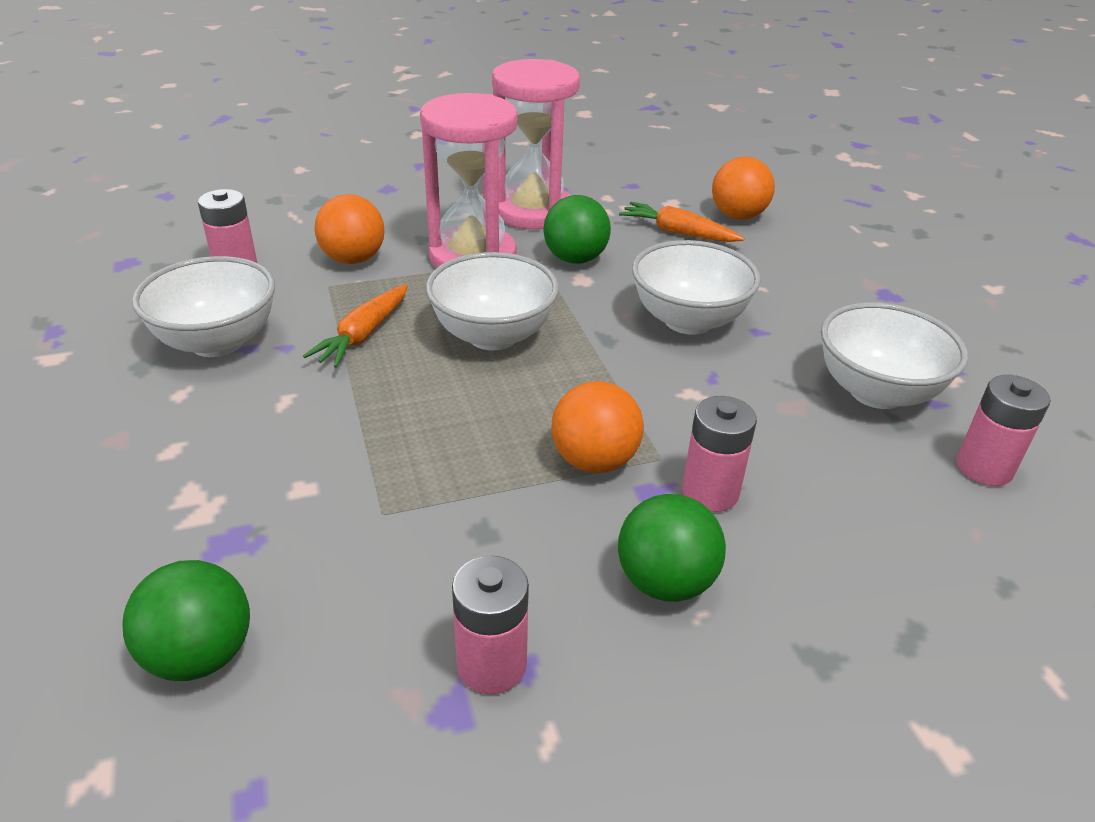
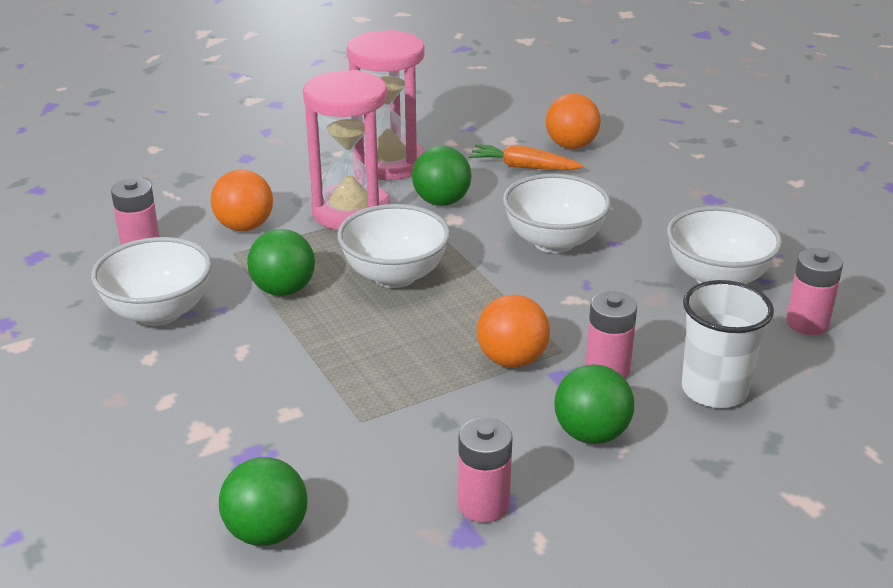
camera: 10 degrees left, 5 degrees down
(363, 335) = (283, 290): orange carrot -> green ball
(844, 544) = (714, 390): none -> white cup

